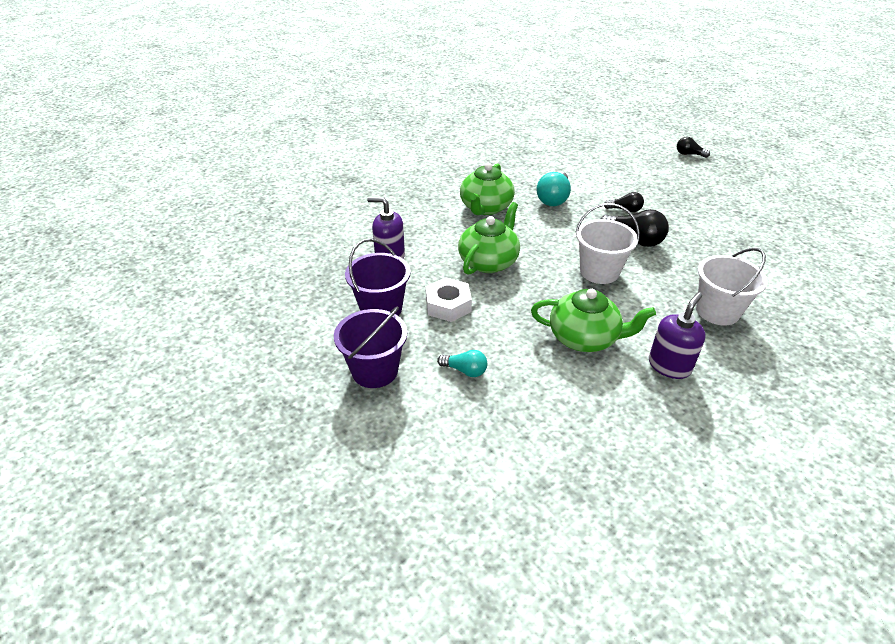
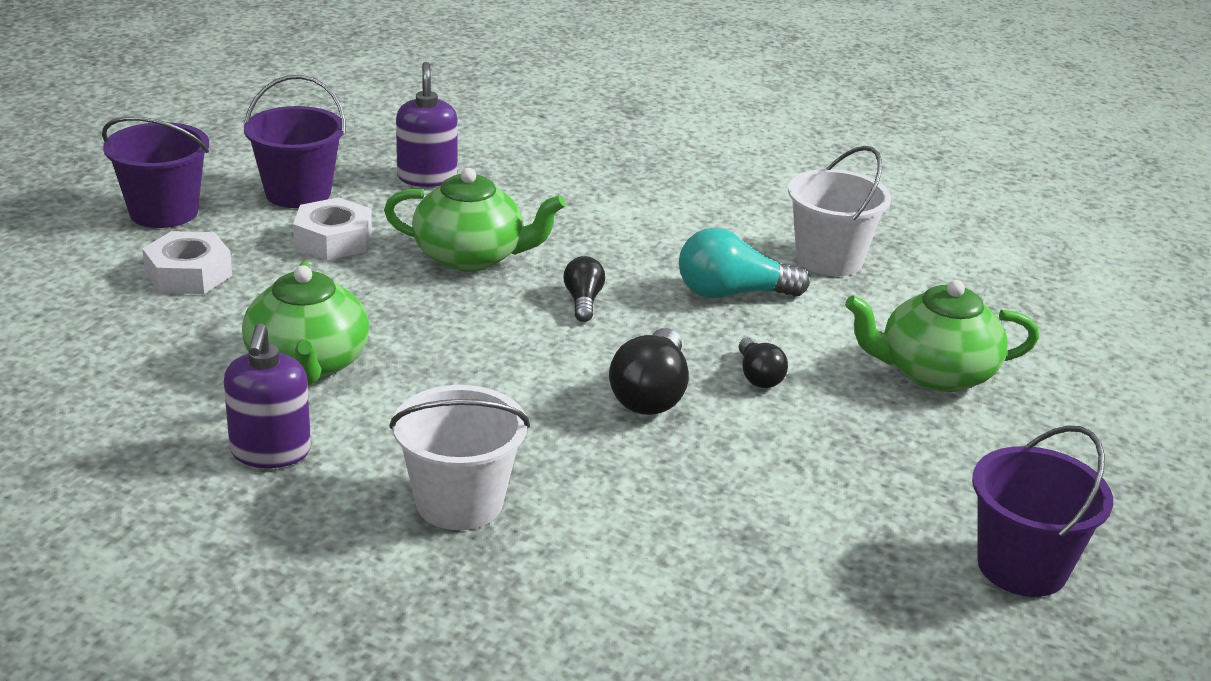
camera: 65 degrees right, 10 degrees down
(465, 370) = (188, 274): turquoise light bulb -> white nut
(485, 208) = (639, 232): green teapot -> green teapot (935, 373)
(599, 272) = (510, 363): white bucket -> white bucket (829, 259)
(669, 366) = (270, 452): purple soap dispenser -> purple soap dispenser turned 75 degrees clockwise
(689, 154) = (1115, 451): black light bulb -> black light bulb (583, 301)
(760, 192) = (1022, 567): none -> purple bucket

